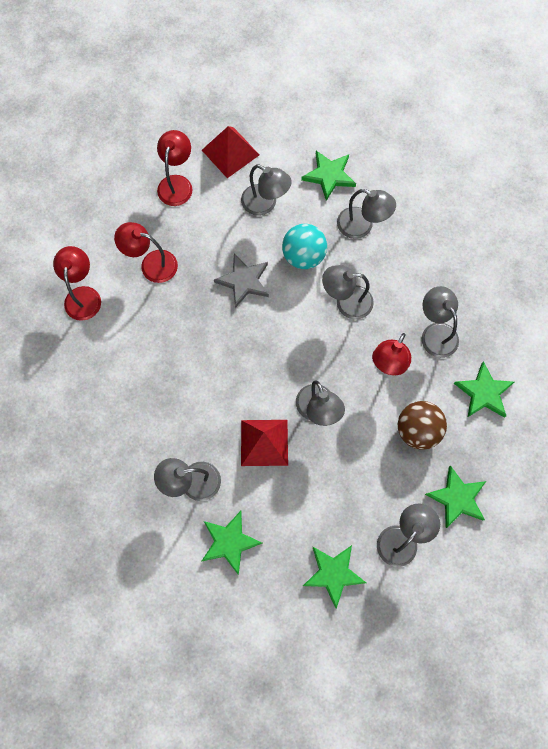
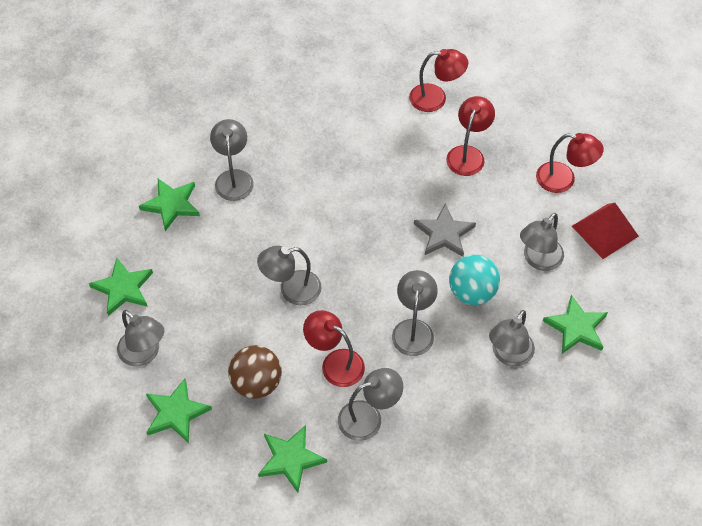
camera: 95 degrees right, 15 degrees down
(264, 442) = (264, 240): red pyramid -> none

